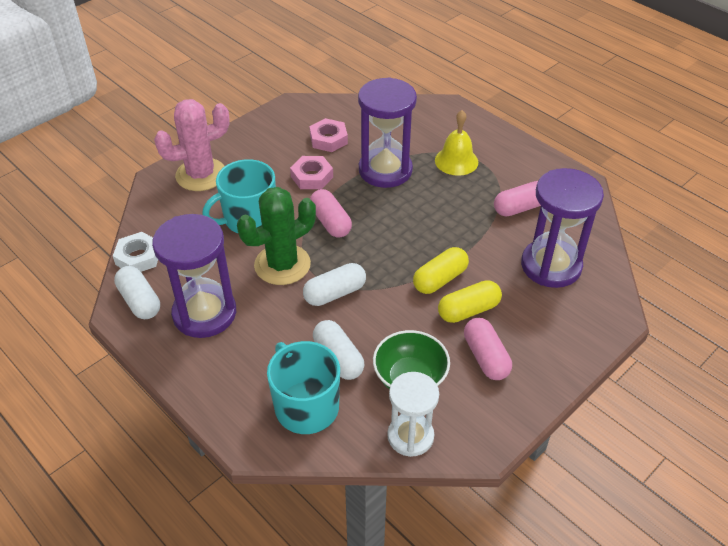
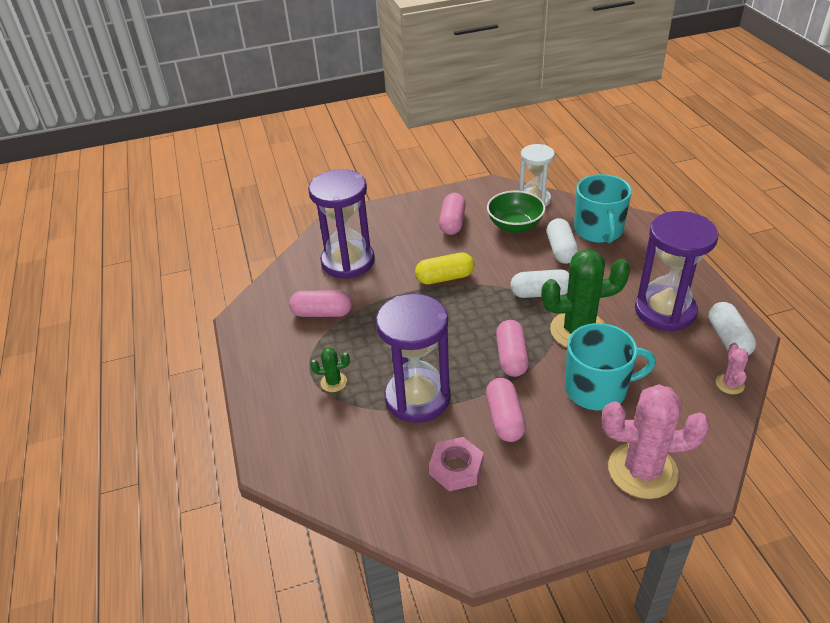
camera: 150 degrees left, 5 degrees down
(138, 257) = (729, 384): white nut -> pink cactus
(312, 176) = (504, 419): pink nut -> pink capsule
(456, 161) = (333, 382): yellow bell -> green cactus
(468, 310) = (440, 251): yellow capsule -> none

